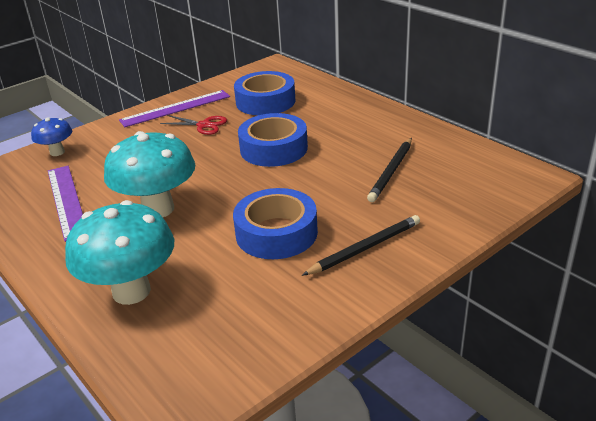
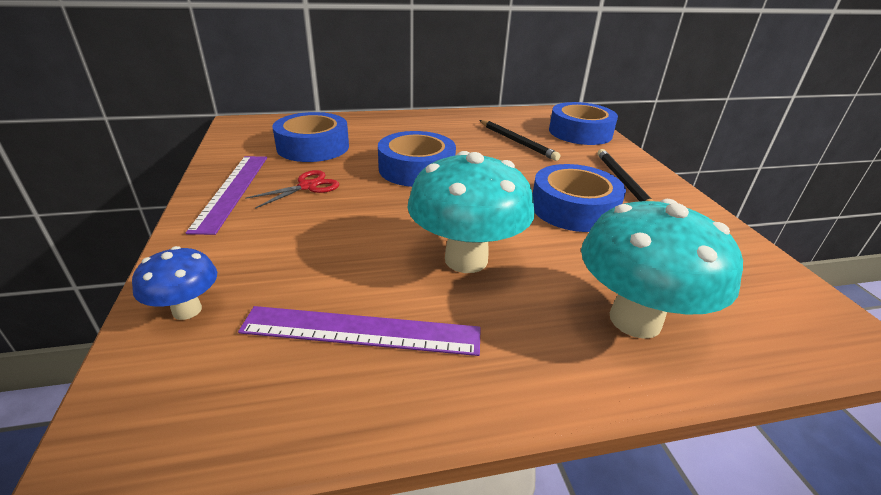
camera: 65 degrees left, 0 degrees up
(472, 198) = (580, 132): none -> blue tape

